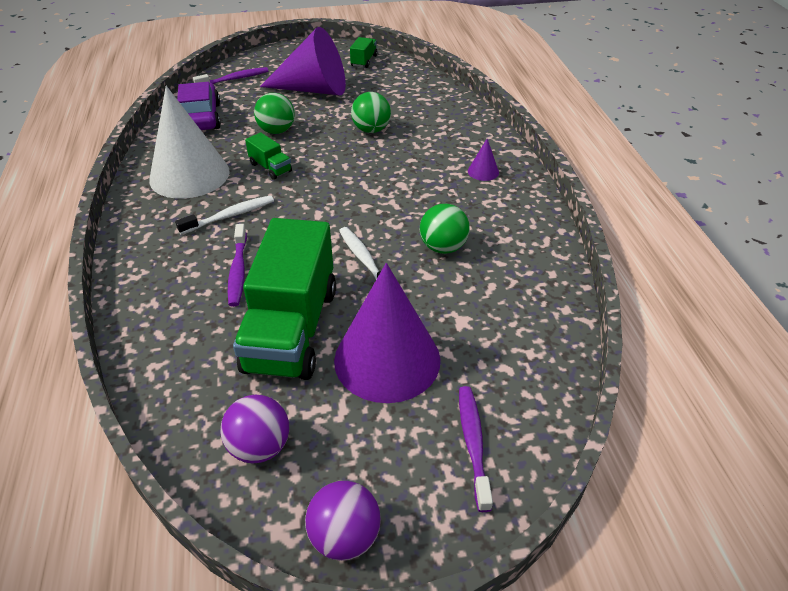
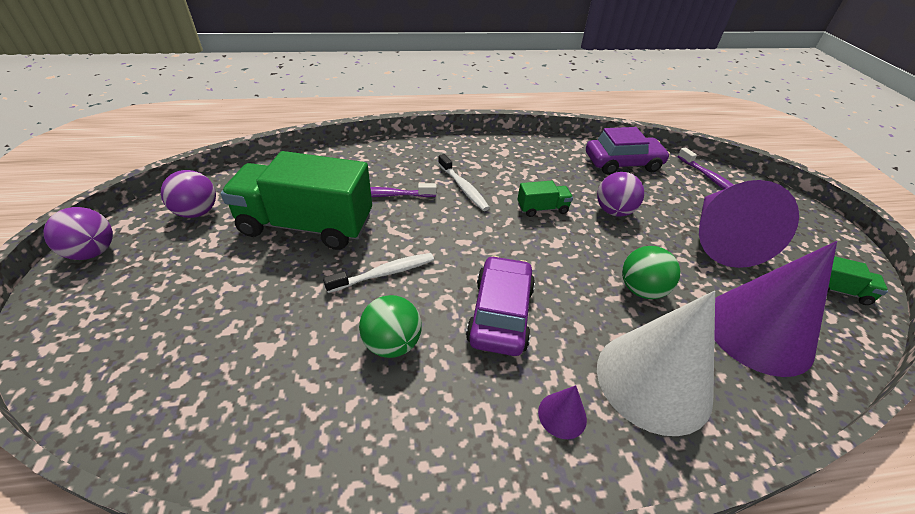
camera: 90 degrees right, 0 degrees up
(189, 175) = (524, 163): white cone -> white cone (653, 380)
(270, 168) = (542, 209): green truck -> green truck turned 150 degrees counterclockwise
(277, 131) = (613, 211): green ball -> purple ball
(387, 359) = (243, 283): purple cone -> purple cone (758, 331)
(404, 194) = (500, 314): none -> purple car
(473, 443) = (111, 337): purple toothbrush -> none

